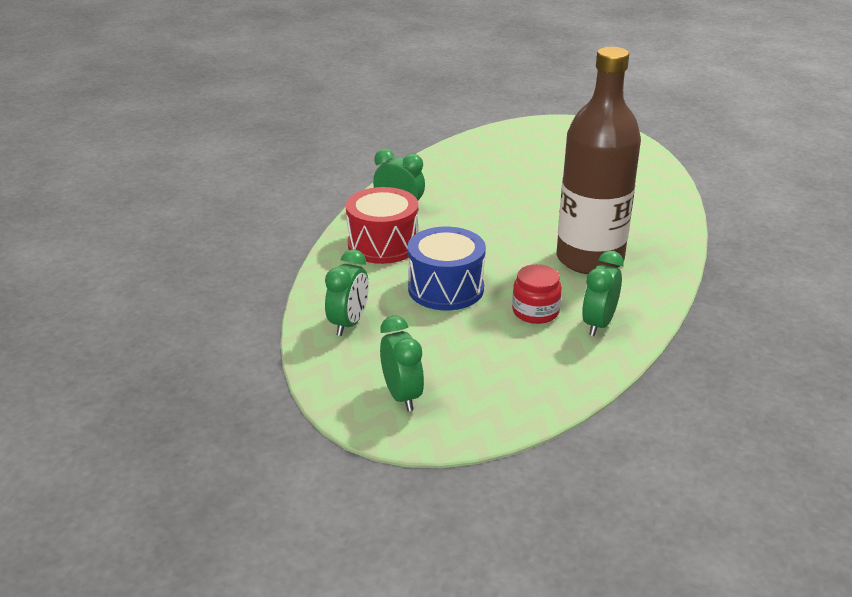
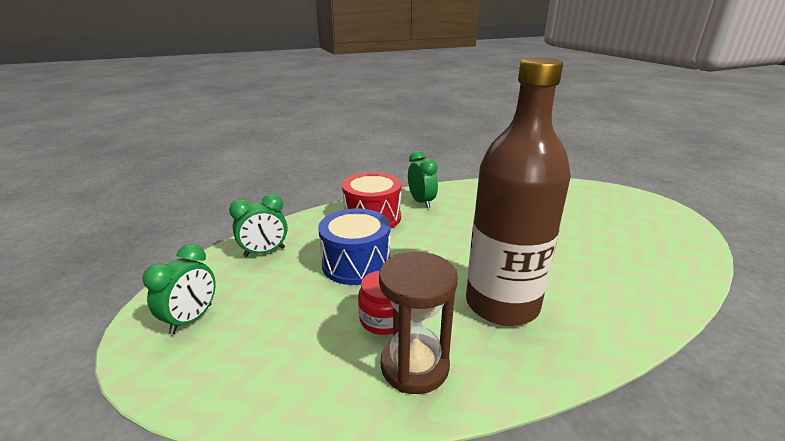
camera: 45 degrees right, 5 degrees down
(598, 324) = (414, 366): green clock -> brown hourglass

